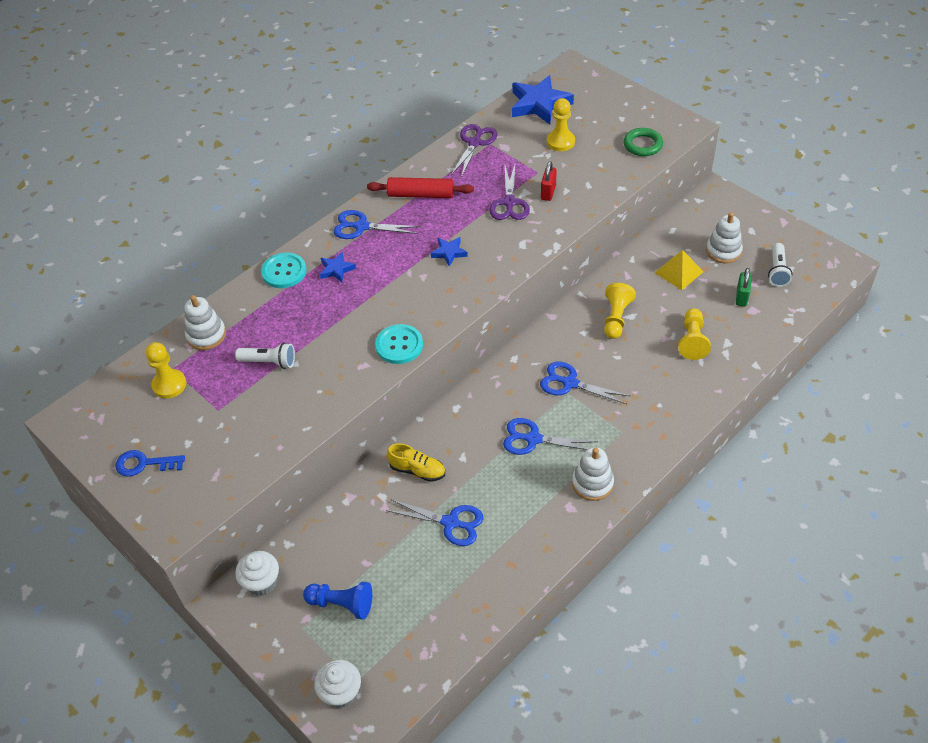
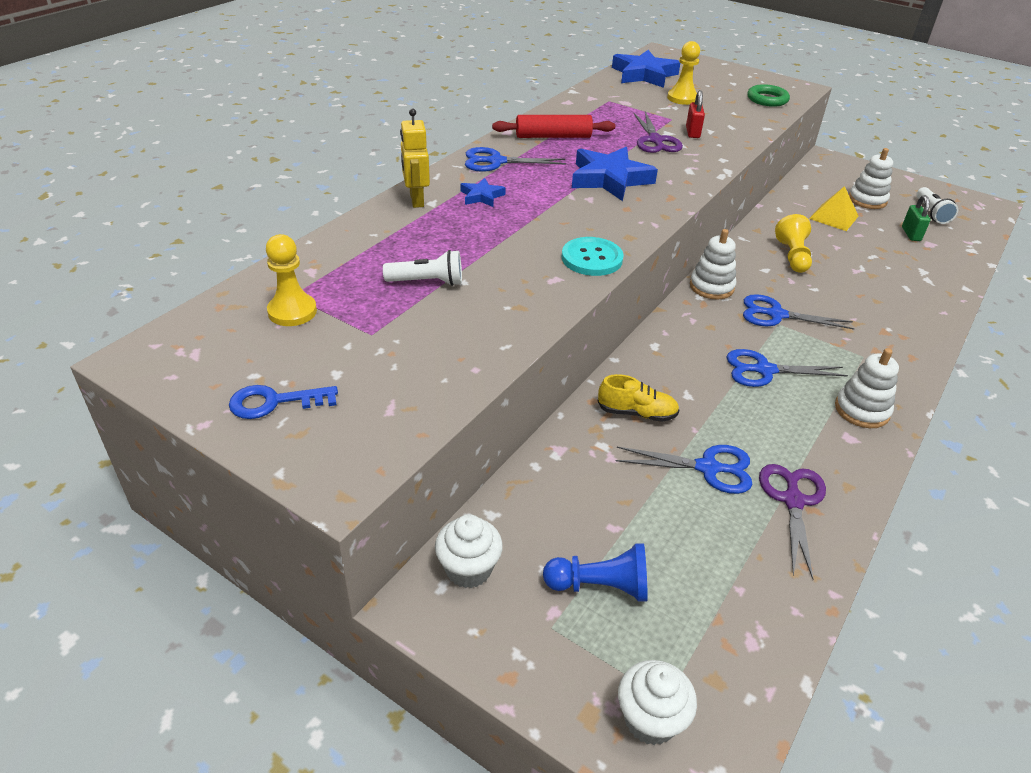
camera: 15 degrees left, 10 degrees down
(206, 335) = (332, 260): white stacking toy -> white stacking toy (711, 287)
(284, 271) = (416, 200): turquoise button -> yellow robot
(449, 253) = (610, 179): blue star -> blue star, size x1.98
(475, 143) = (592, 100): purple scissors -> purple scissors (793, 500)
(692, 340) = (886, 271): yellow pawn -> none

